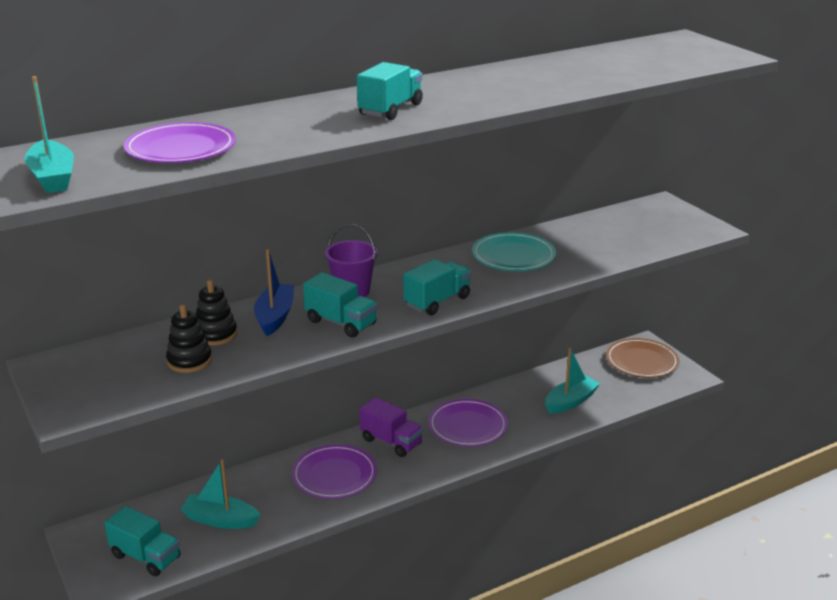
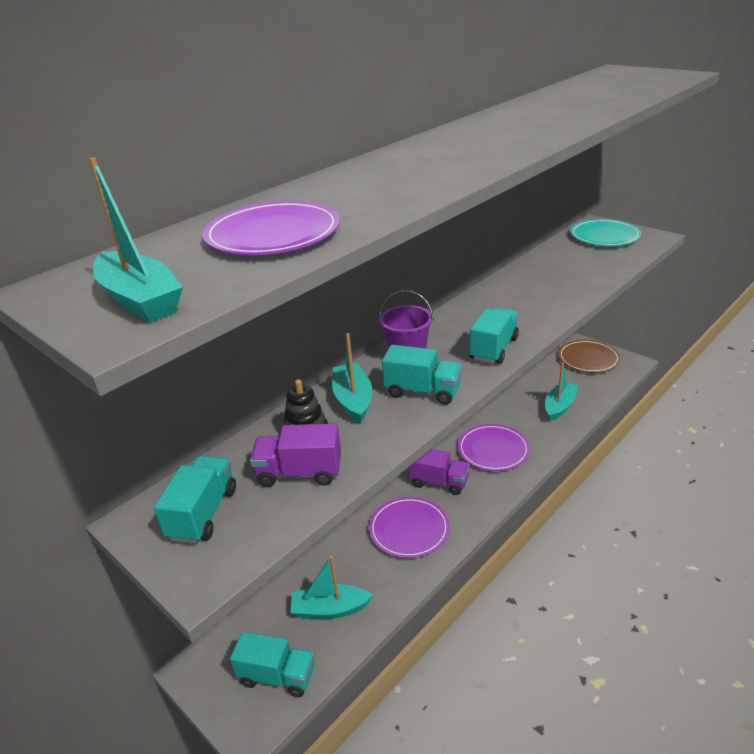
camera: 15 degrees left, 5 degrees up
(189, 361) = (299, 473): black stacking toy -> purple truck
(275, 316) = (353, 400): blue boat -> turquoise boat
(390, 109) = (454, 158): turquoise truck -> turquoise truck (203, 513)
(513, 256) = (521, 291): turquoise plate -> turquoise plate (604, 236)

